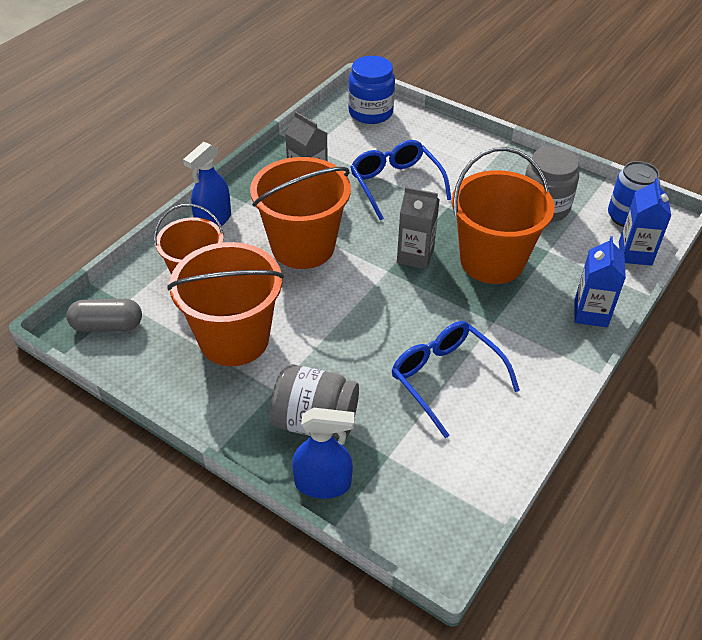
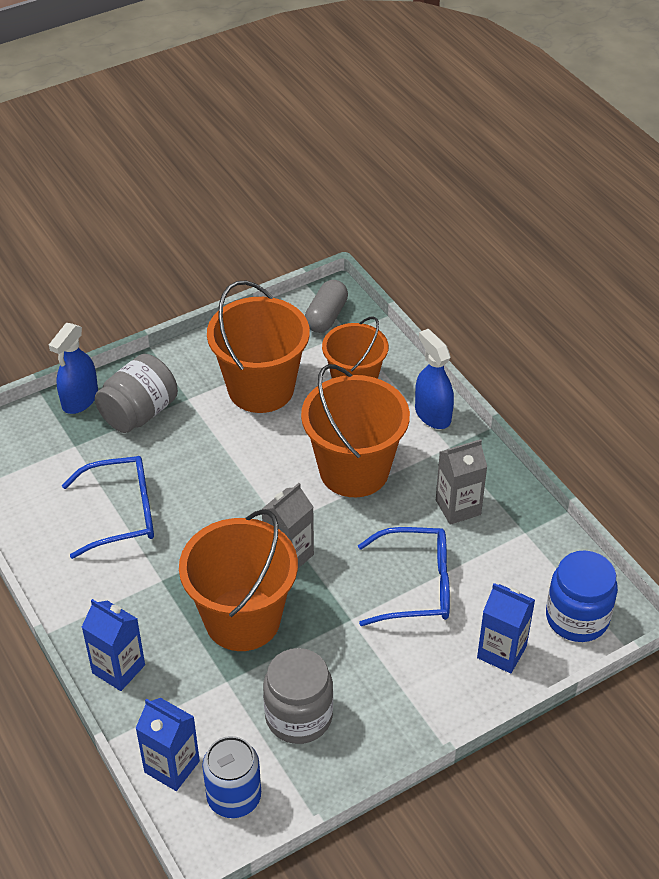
camera: 115 degrees right, 0 degrees up
(421, 136) = (501, 652): none -> blue carton

